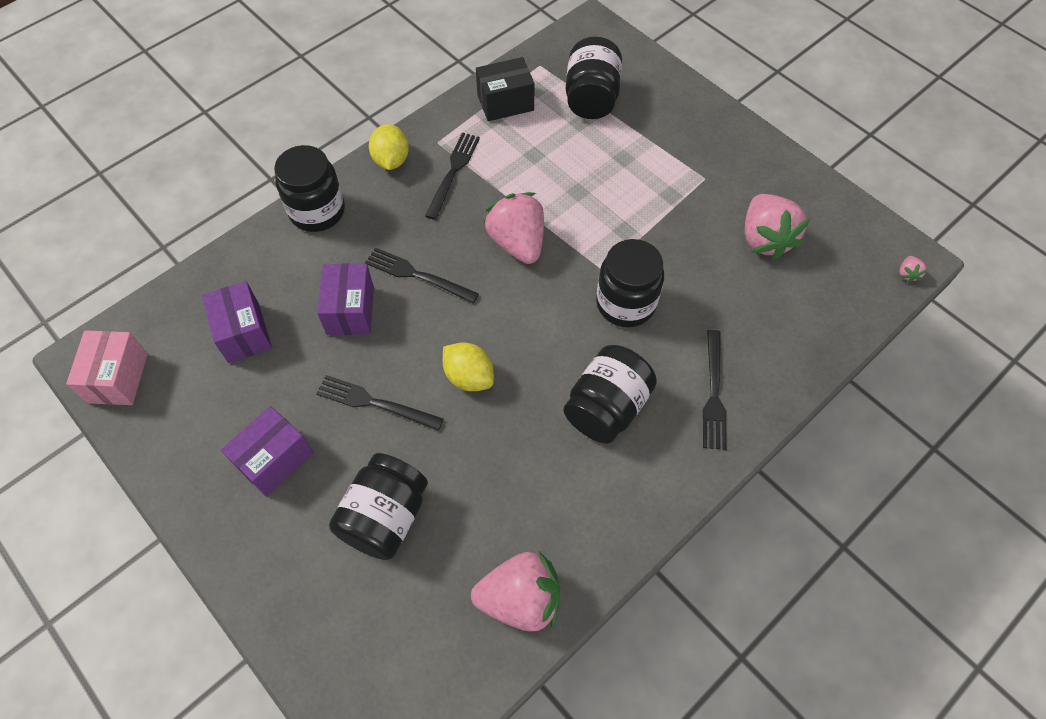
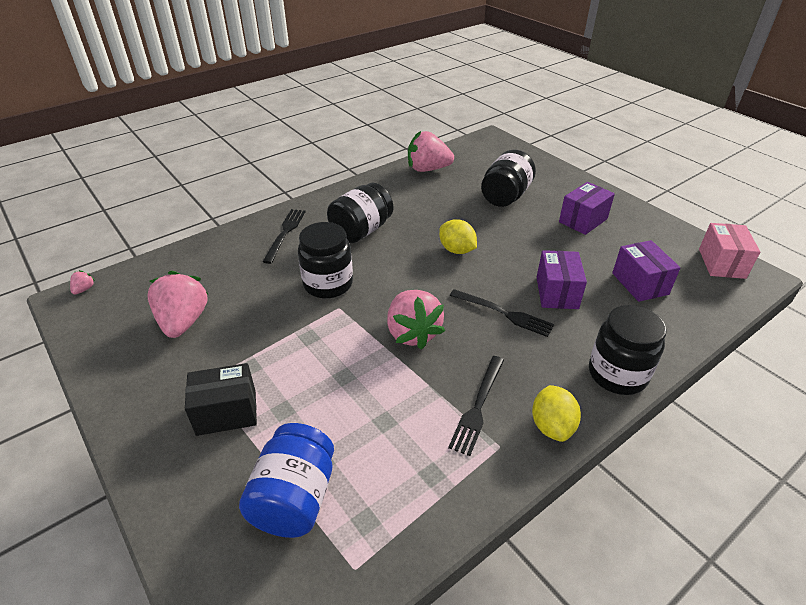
camera: 175 degrees left, 20 degrees down
(375, 403) = (523, 241): black fork -> none
(505, 103) = (412, 500): black box -> black box (226, 412)
(591, 98) = (294, 498): black jar -> blue jar

